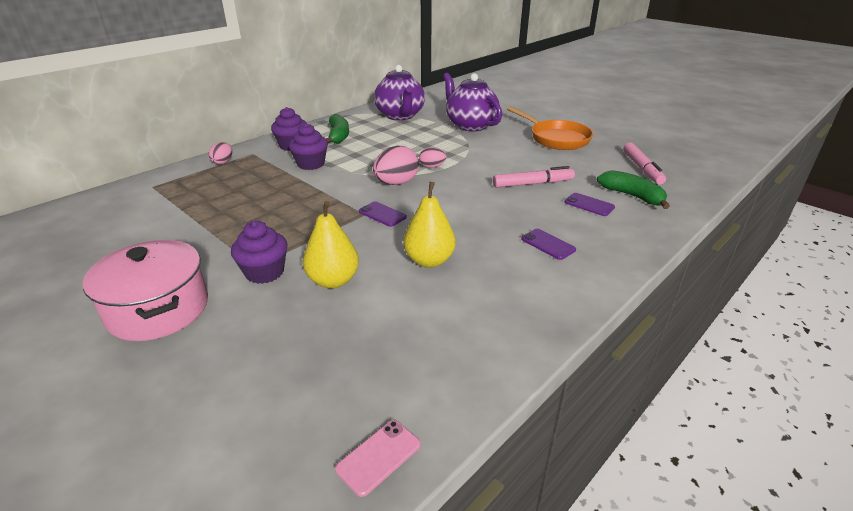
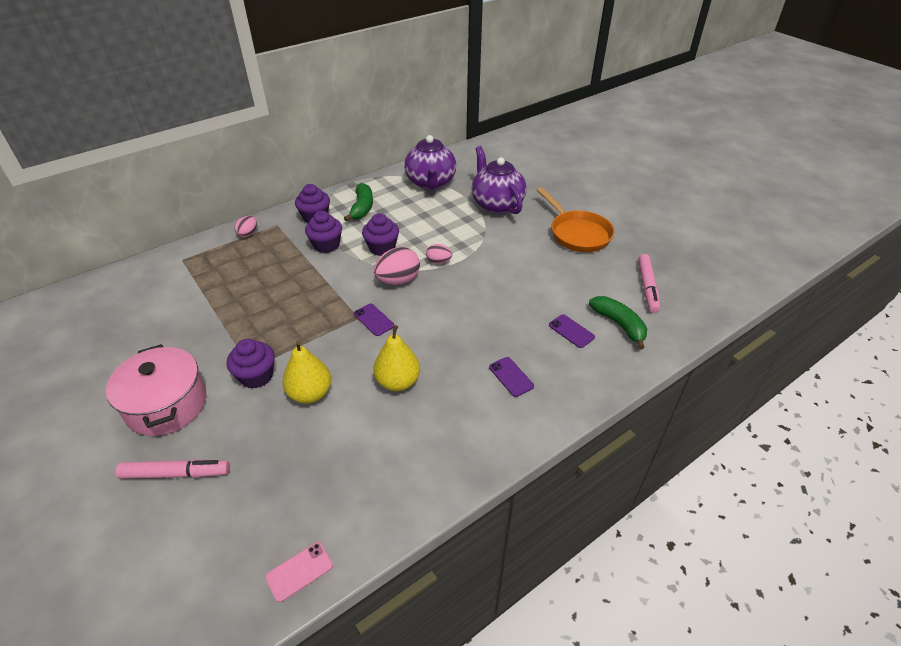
camera: 10 degrees right, 10 degrees up
(370, 162) = (382, 248): none -> purple cupcake
(533, 184) = (528, 296): pink marker -> pink marker (176, 473)

